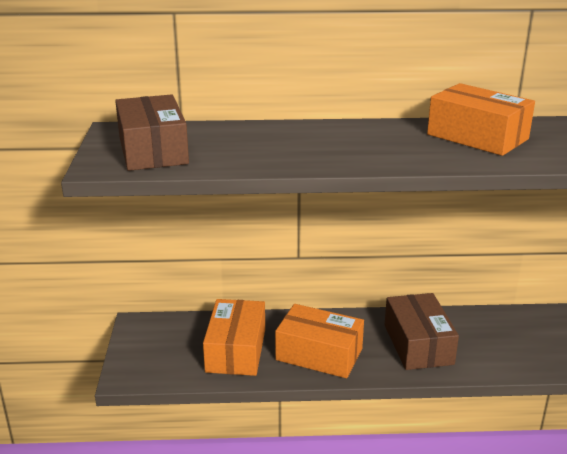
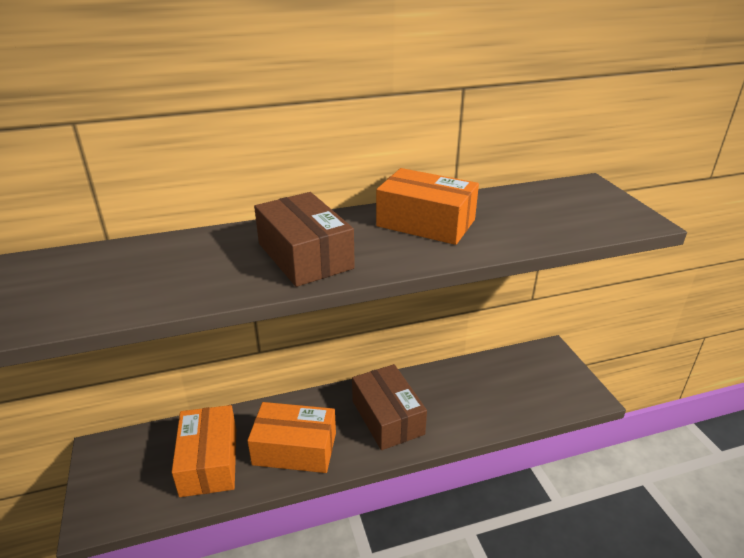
camera: 15 degrees left, 5 degrees up
(153, 150) = (73, 290): brown box -> brown box (305, 256)

